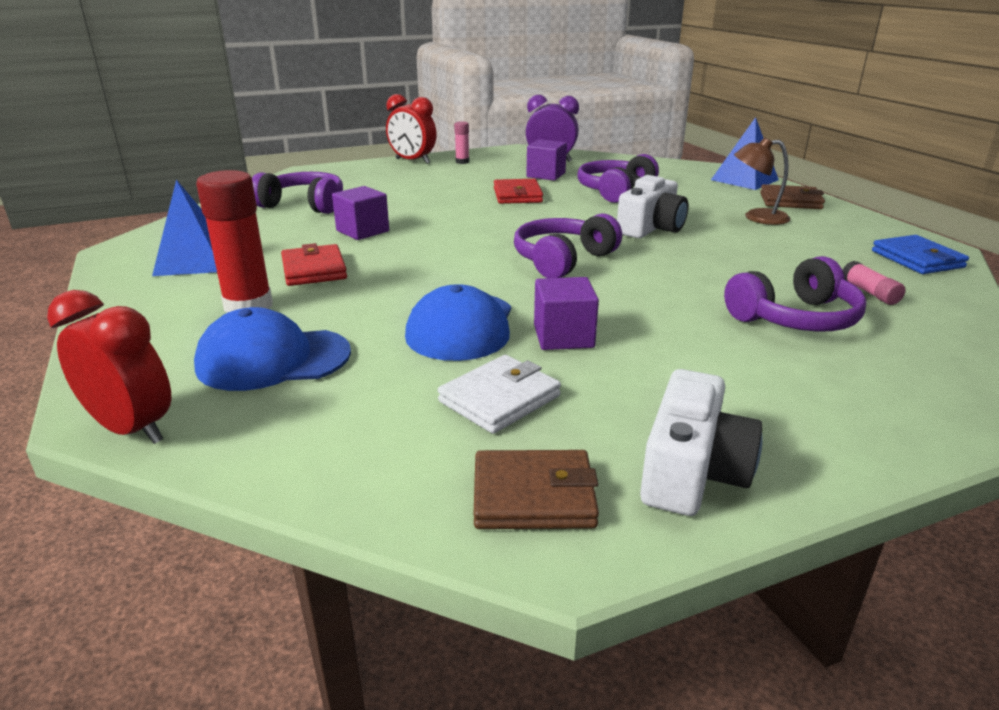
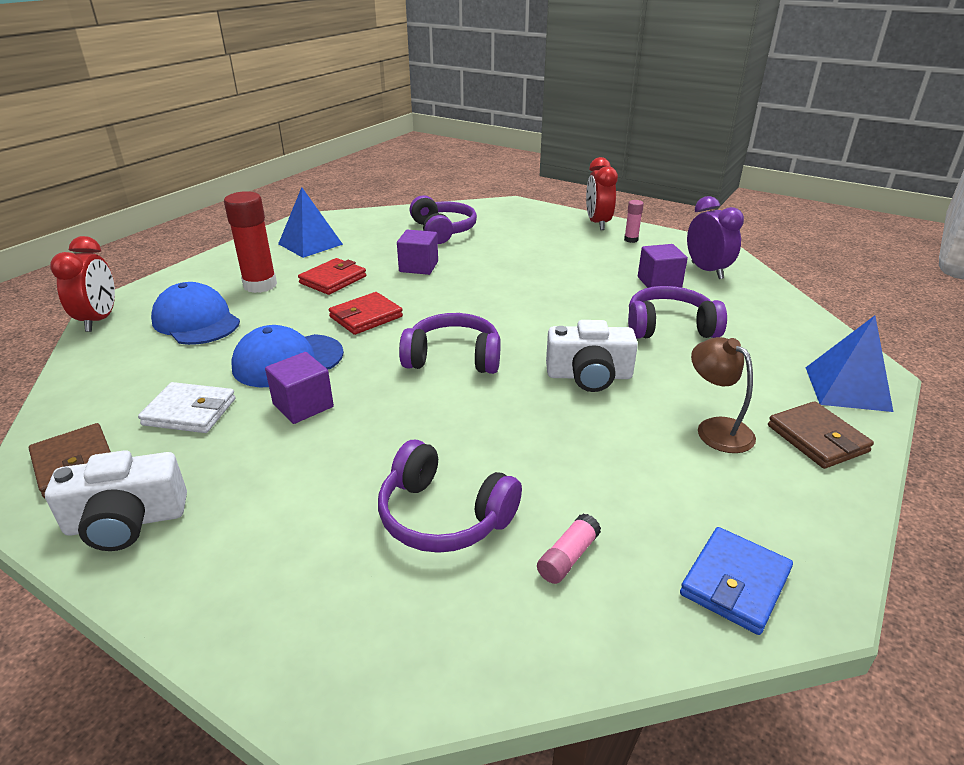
camera: 55 degrees right, 5 degrees up
(517, 195) = (581, 290): red wallet -> red wallet (366, 317)

